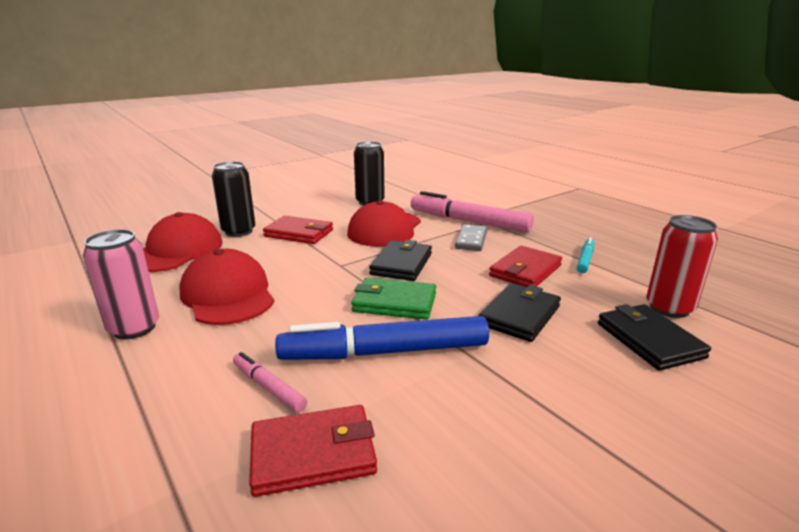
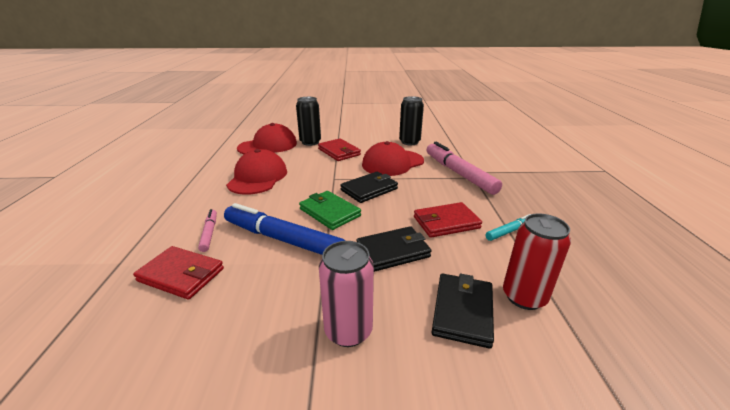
camera: 35 degrees right, 5 degrees up
(134, 328) = (201, 181): pink can -> pink can (348, 331)
(471, 240) = (440, 187): grey domino -> none

